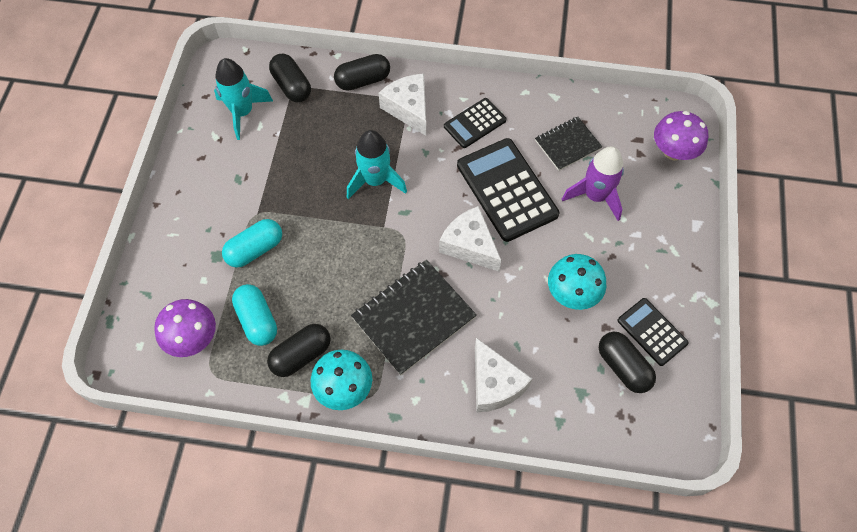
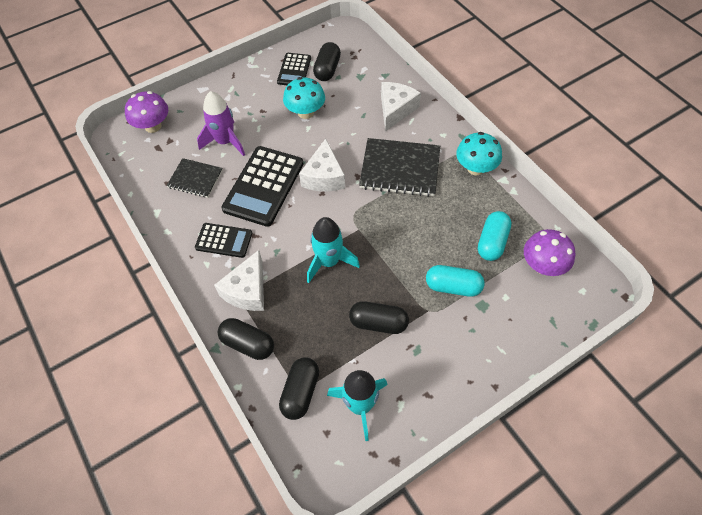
camera: 130 degrees left, 5 degrees down
(301, 355) = (483, 202): black capsule -> black capsule (378, 323)

